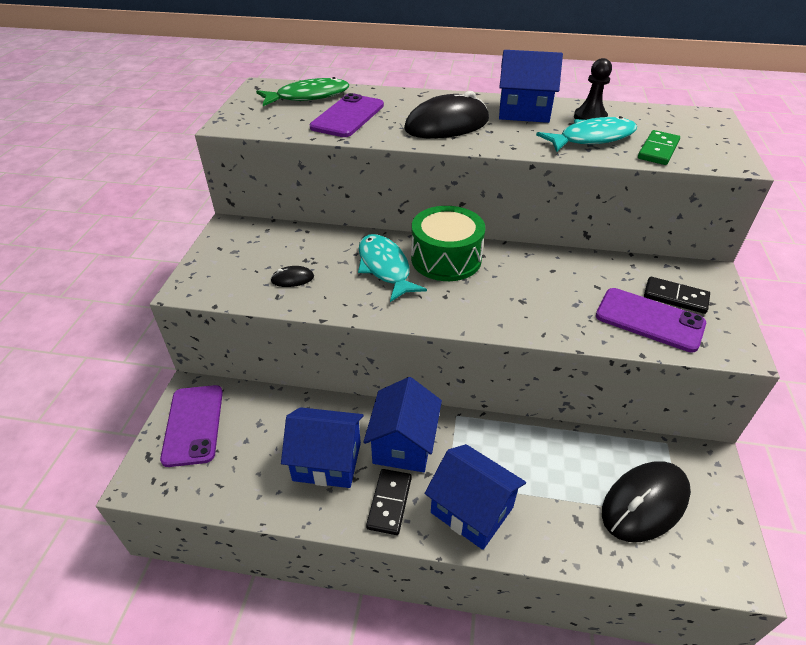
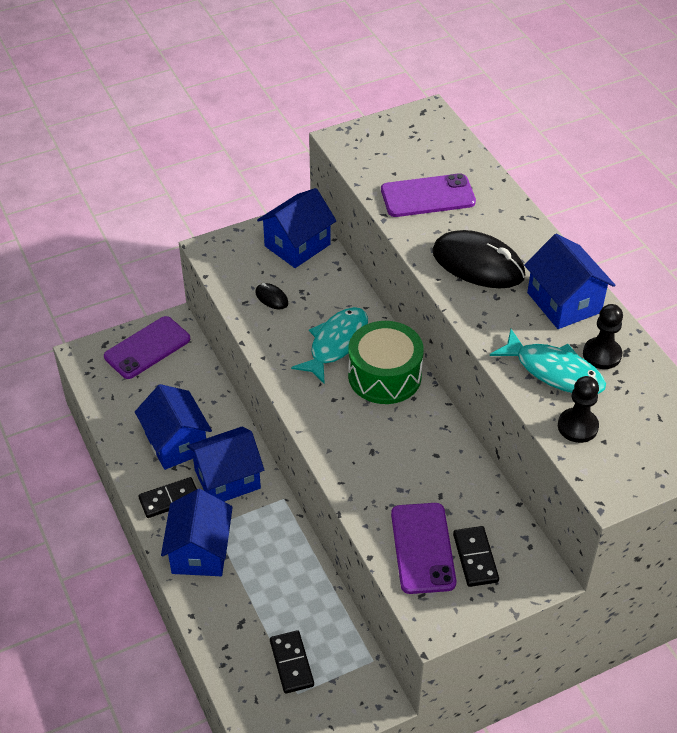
camera: 55 degrees right, 5 degrees up
(253, 239) = (297, 245): none -> blue house
(308, 96) = (439, 152): green fish -> none
(644, 503) = (292, 663): black mouse -> black domino
(658, 150) = (577, 426): green domino -> black pawn

